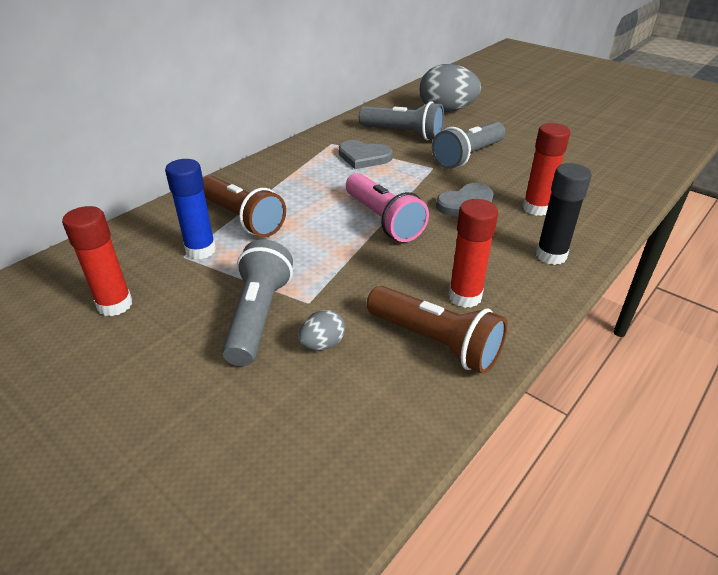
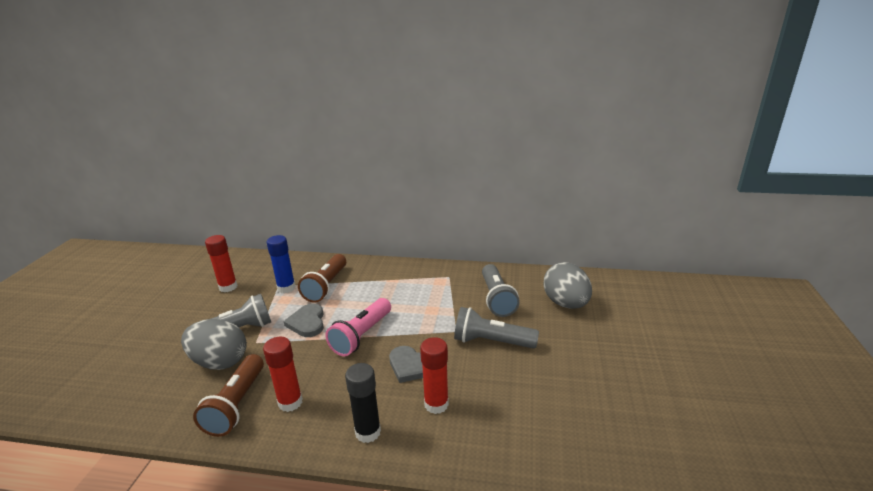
camera: 60 degrees right, 10 degrees down
(322, 344) = (220, 362): grey egg -> grey egg, size x2.13
(364, 157) = (441, 296): grey heart -> grey heart (307, 322)

